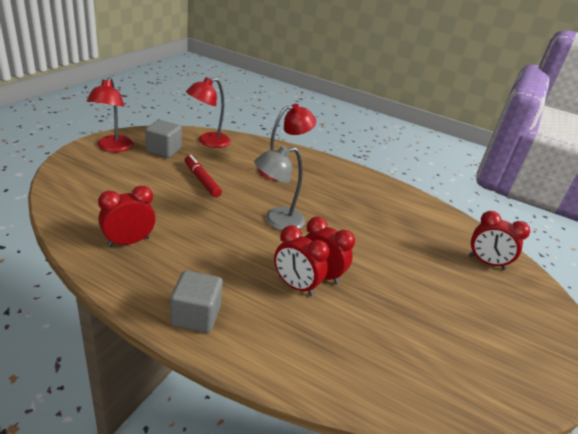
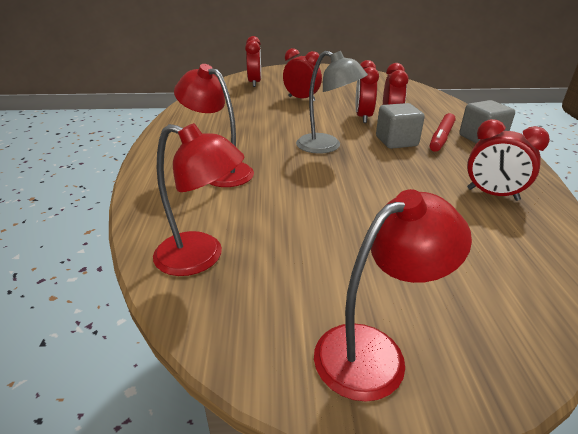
camera: 115 degrees left, 0 degrees up
(164, 150) = (295, 284): grey cube -> grey cube (396, 141)
(202, 180) = (325, 208): red marker -> red marker (441, 137)
(407, 266) = (301, 99): none -> red clock

